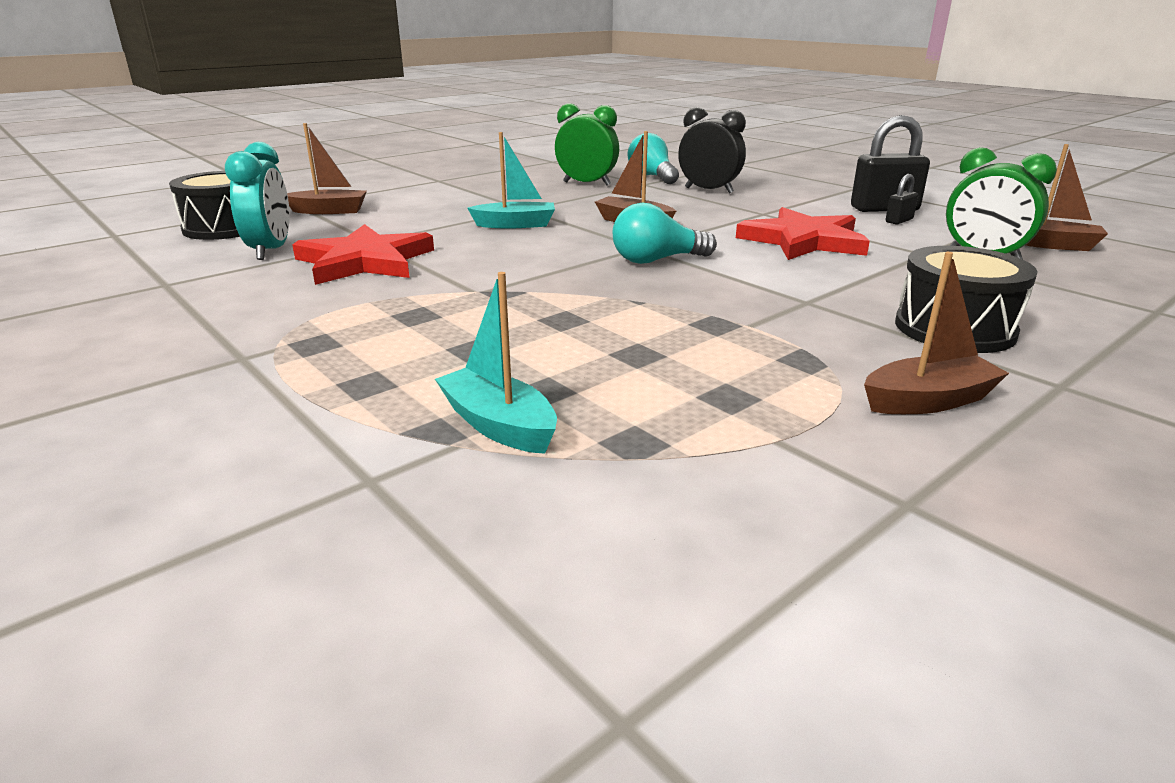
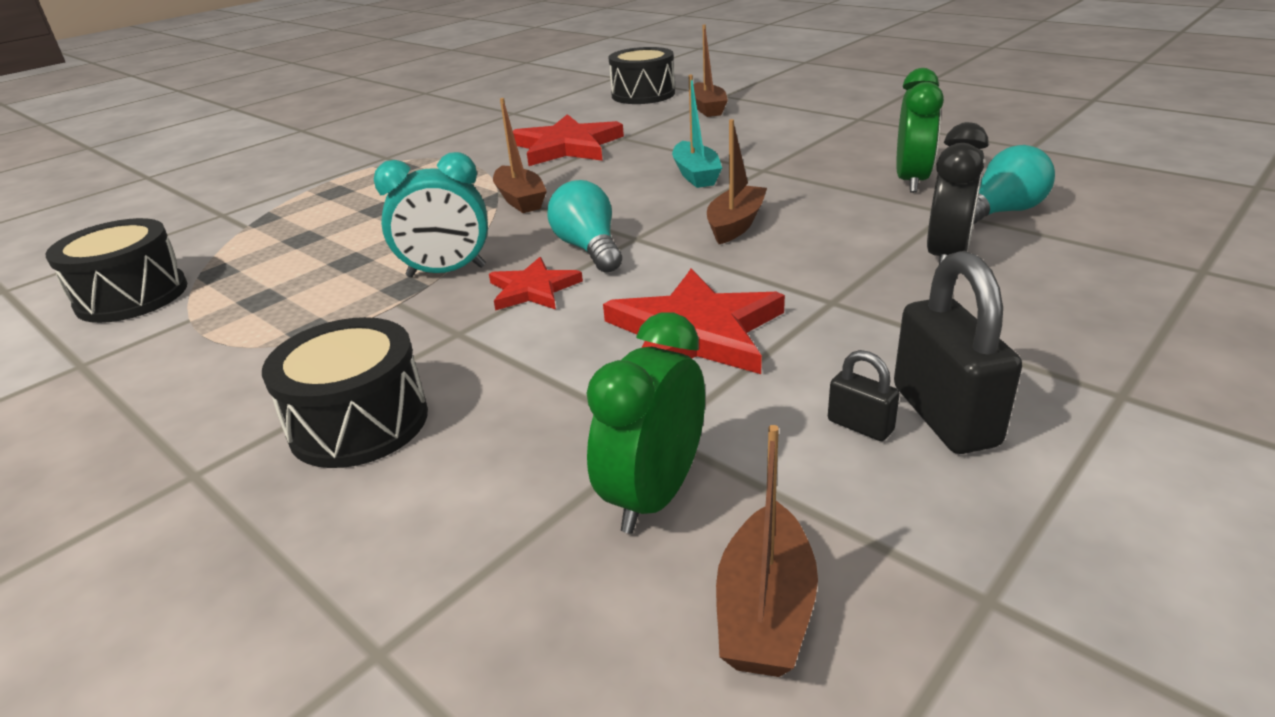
camera: 85 degrees right, 5 degrees up
(271, 251) = (588, 118): turquoise clock -> turquoise clock (446, 272)
(499, 425) = (262, 233): turquoise boat -> none
(698, 507) = (132, 296): none -> black drum
(731, 278) = (533, 289): none -> red star
(928, 401) = (207, 386): brown boat -> brown boat (520, 200)

